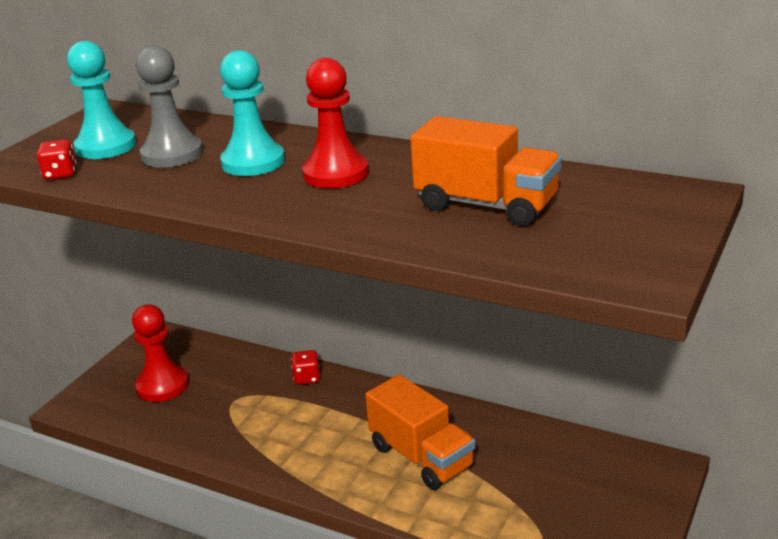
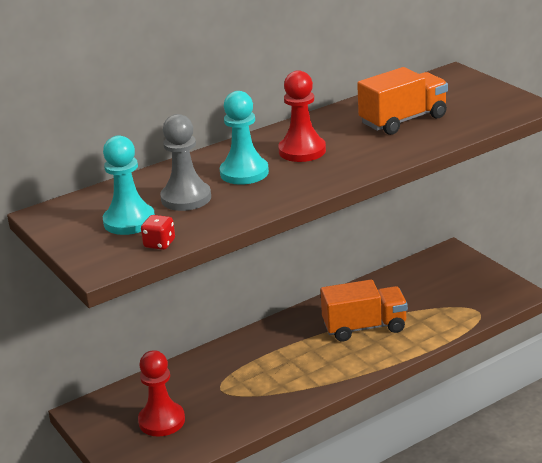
camera: 60 degrees left, 0 degrees up
(307, 378) = (230, 350): red dice -> none

